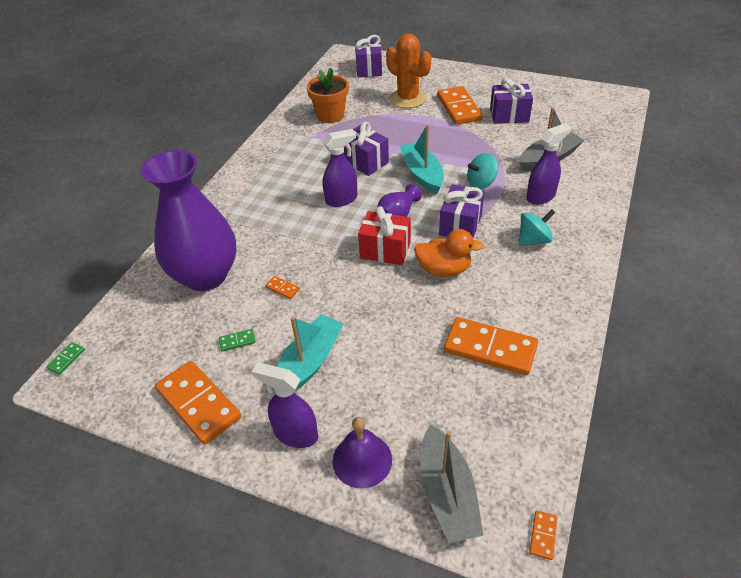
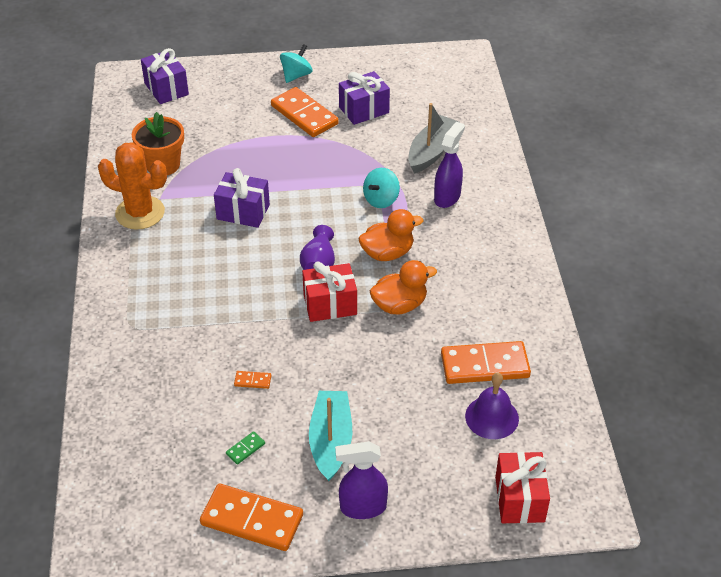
camera: 30 degrees left, 0 degrees up
(66, 359) = (77, 536): green domino -> none
(206, 275) = (160, 397): purple vase -> none
(342, 199) = (247, 264): purple spray bottle -> none
(362, 460) = (434, 503): purple bell -> purple bell (492, 417)
(408, 99) = (239, 118): orange cactus -> orange cactus (140, 213)
(422, 174) = (314, 208): turquoise boat -> none
(447, 493) = (519, 499): grey boat -> red gift
(460, 225) = (387, 253): purple gift -> orange duck
(533, 240) = (465, 246): turquoise spinning top -> turquoise spinning top (296, 75)
(543, 535) = (607, 498): orange domino -> none

